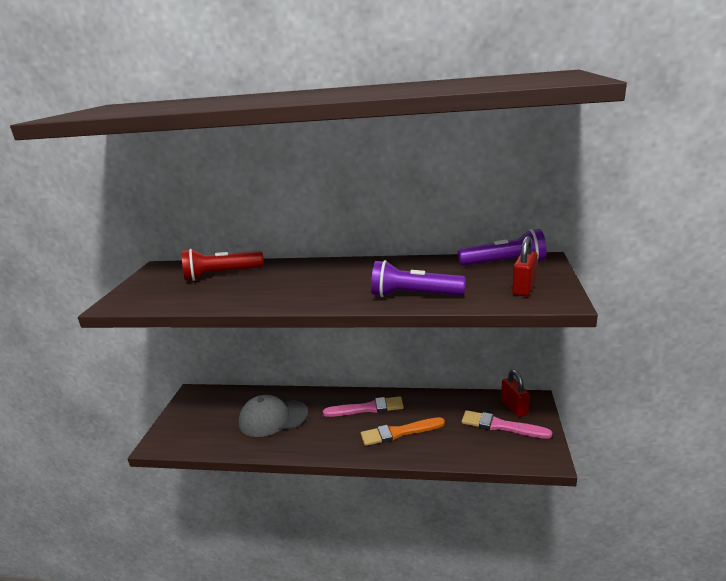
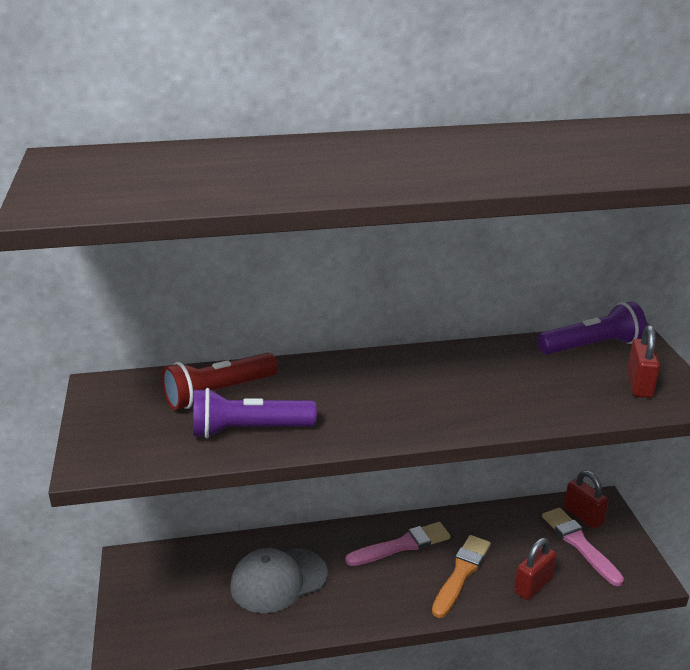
camera: 20 degrees left, 5 degrees up
(399, 432) = (461, 573): orange brush -> orange brush turned 150 degrees clockwise
(414, 295) = (517, 407): purple flashlight -> purple flashlight (249, 430)
(449, 449) = (533, 585): none -> red padlock
(501, 426) = (579, 544): pink brush -> pink brush turned 60 degrees clockwise

